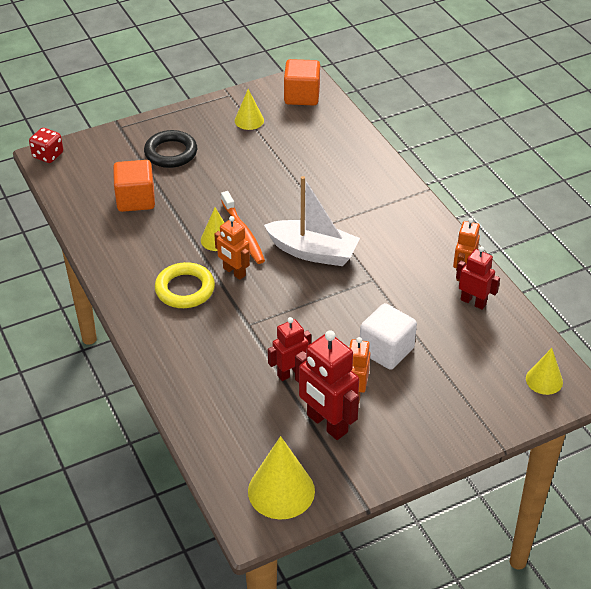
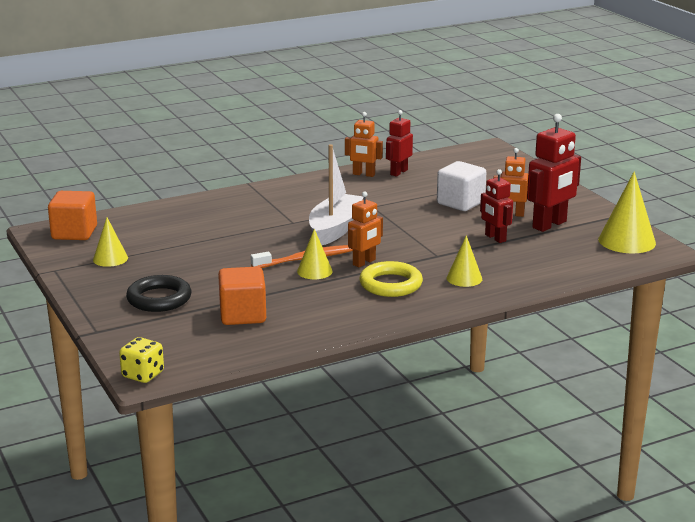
camera: 90 degrees left, 20 degrees down
(48, 155) = (143, 375): red dice -> yellow dice
(544, 380) = (482, 155): yellow cone -> yellow cone (464, 278)

